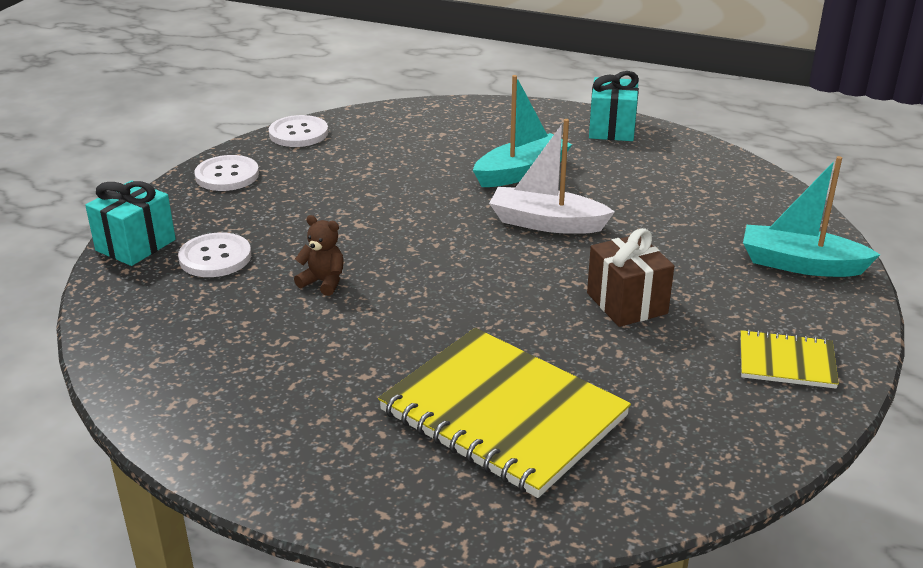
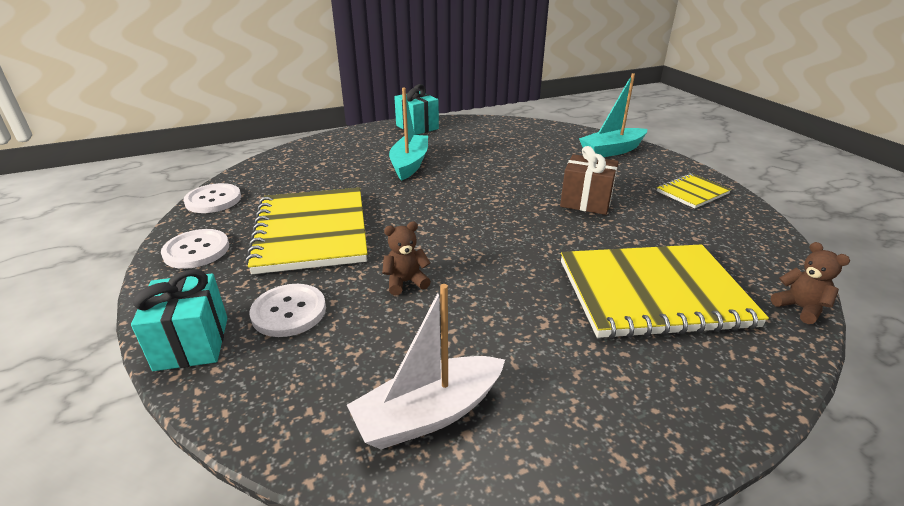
camera: 45 degrees left, 0 degrees up
(325, 201) = (311, 232): none -> yellow notebook
(546, 223) = (472, 183): white boat -> white boat (429, 414)
(618, 516) = (799, 308): none -> brown teddy bear

